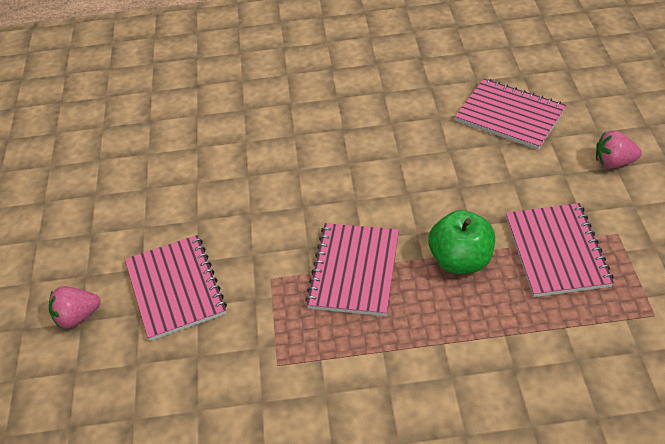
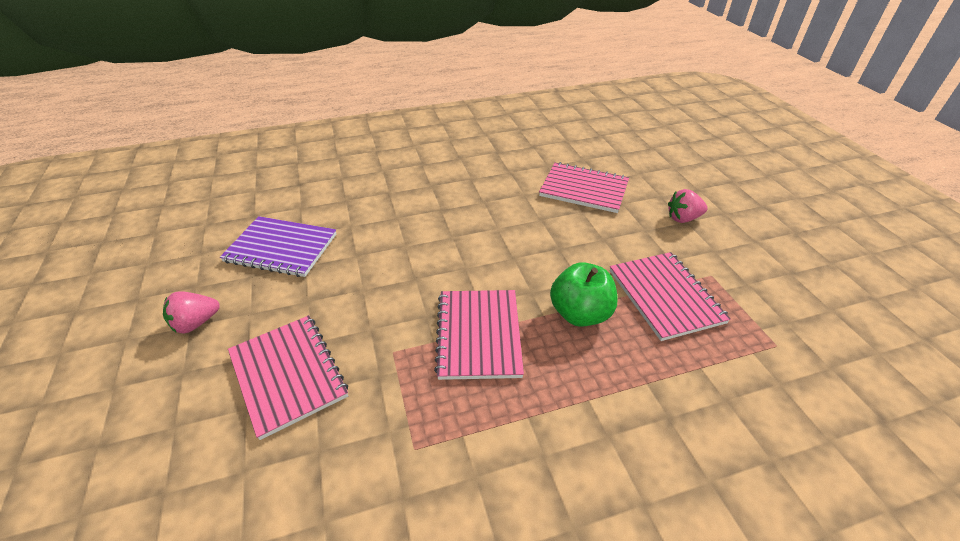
camera: 15 degrees left, 5 degrees down
(77, 317) = (169, 422): pink strawberry -> pink strawberry (196, 323)
(175, 161) = (281, 248): none -> purple notebook

